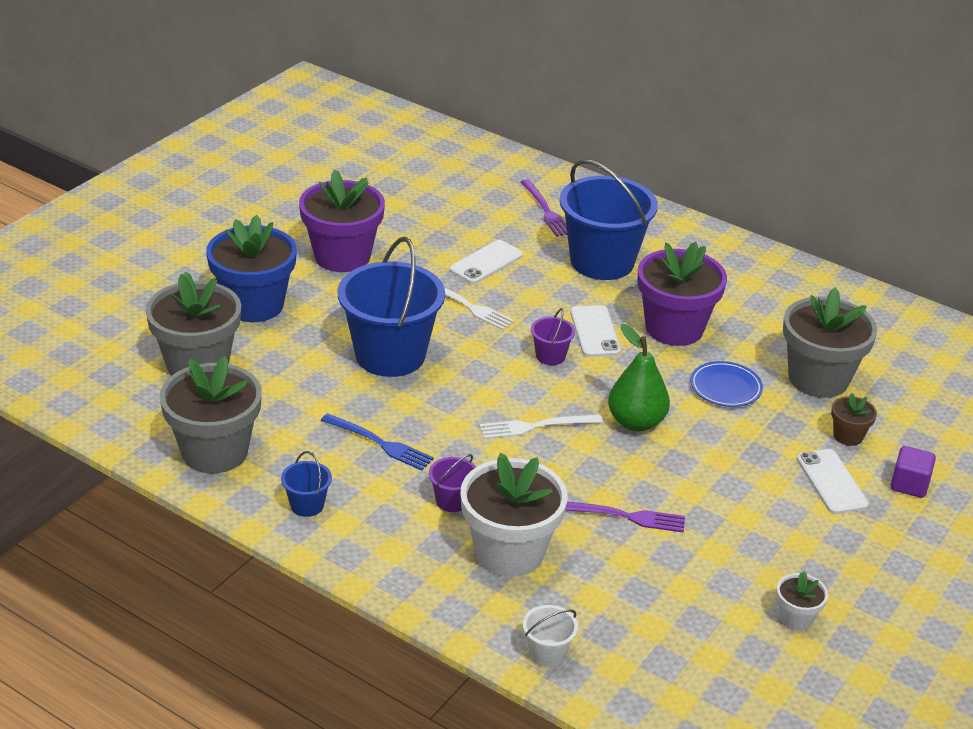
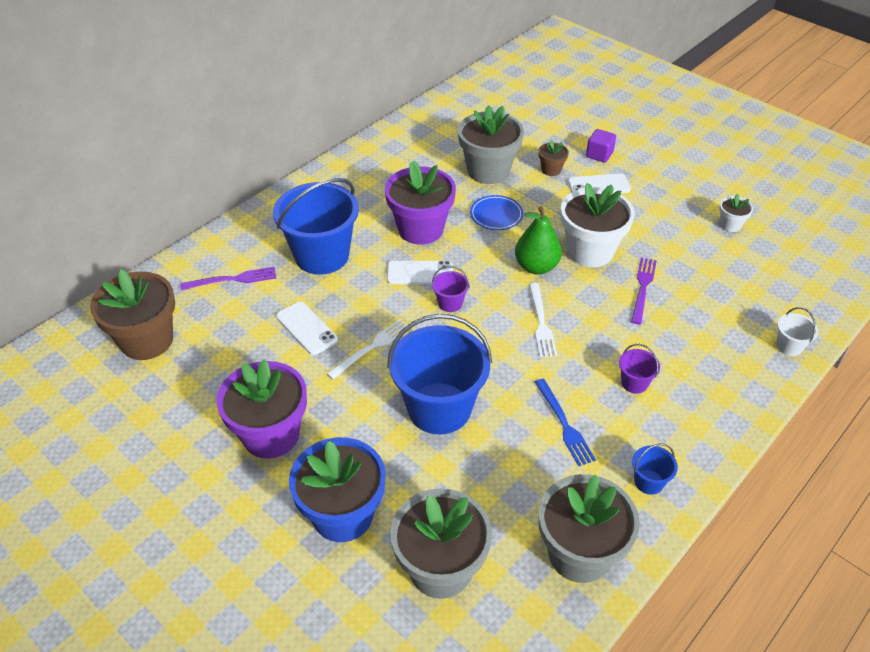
camera: 80 degrees left, 10 degrees up
(380, 443) = (564, 424): blue fork -> blue fork turned 120 degrees clockwise
(448, 175) = (147, 340): none -> brown flower pot
(509, 552) = (689, 355): white flower pot -> white flower pot (590, 251)

